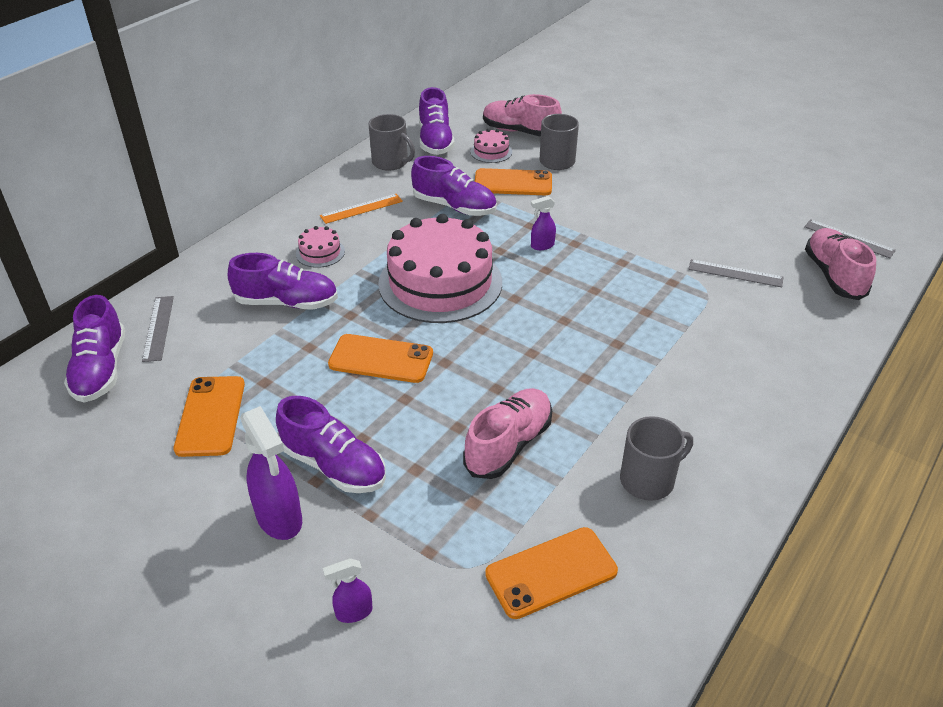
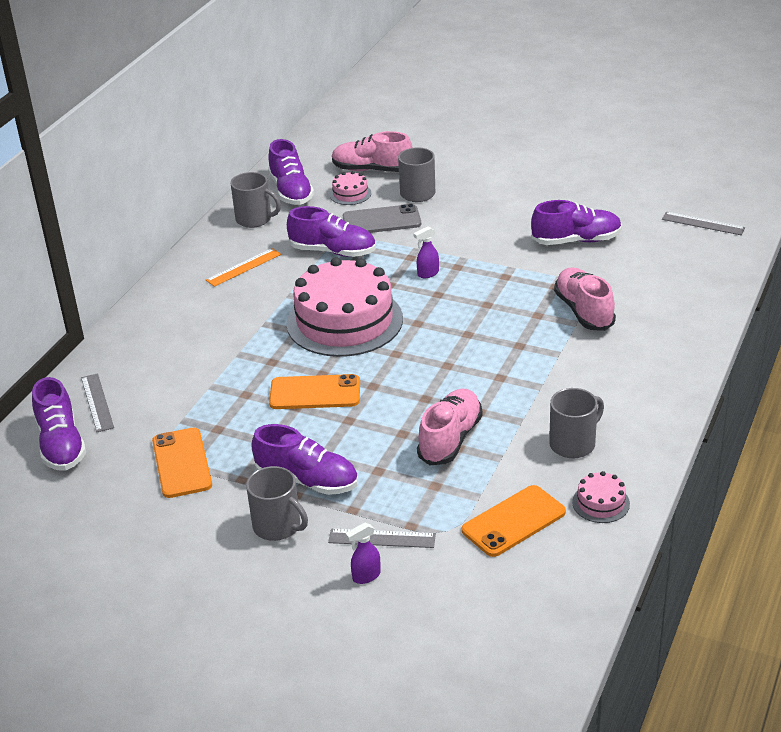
camera: 10 degrees left, 5 degrees down
(279, 519) = (278, 526): purple spray bottle -> grey mug
(287, 302) = (208, 361): purple shoe -> purple shoe (576, 240)
(320, 252) = (220, 313): pink cake -> pink cake (601, 503)
(513, 183) = (381, 220): orange phone -> grey phone
(735, 273) = (608, 270): grey ruler -> grey ruler (382, 538)
(833, 275) = (695, 258): pink shoe -> pink shoe (584, 311)

